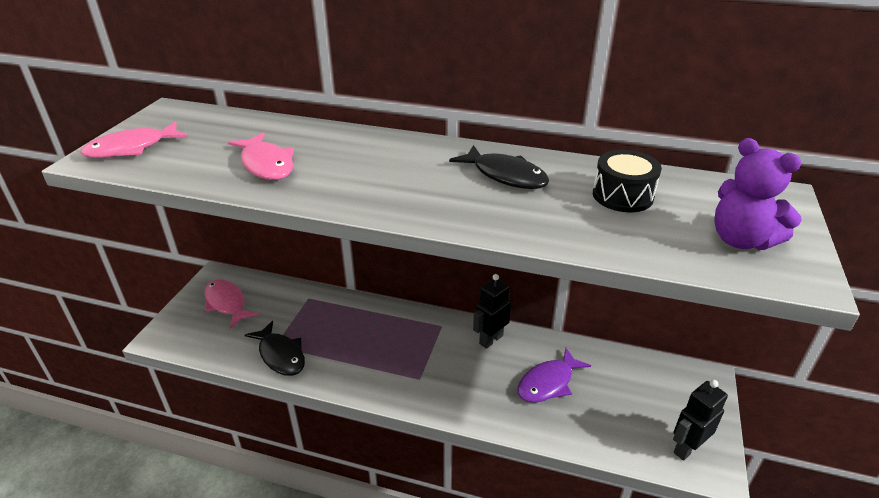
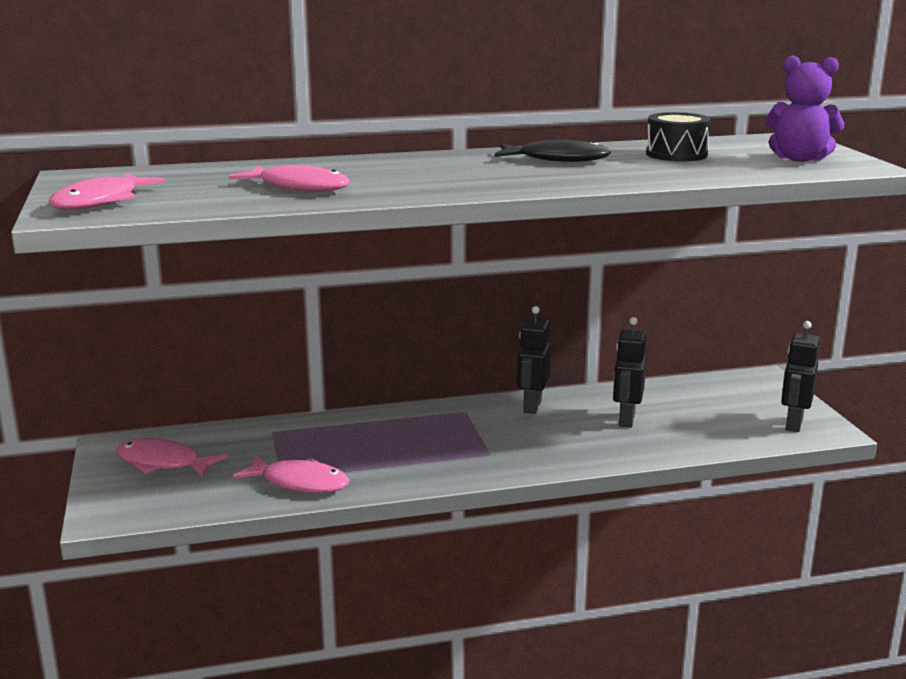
camera: 30 degrees left, 15 degrees down
(280, 355) = (299, 483): black fish -> pink fish
(548, 383) = (626, 420): purple fish -> black robot

